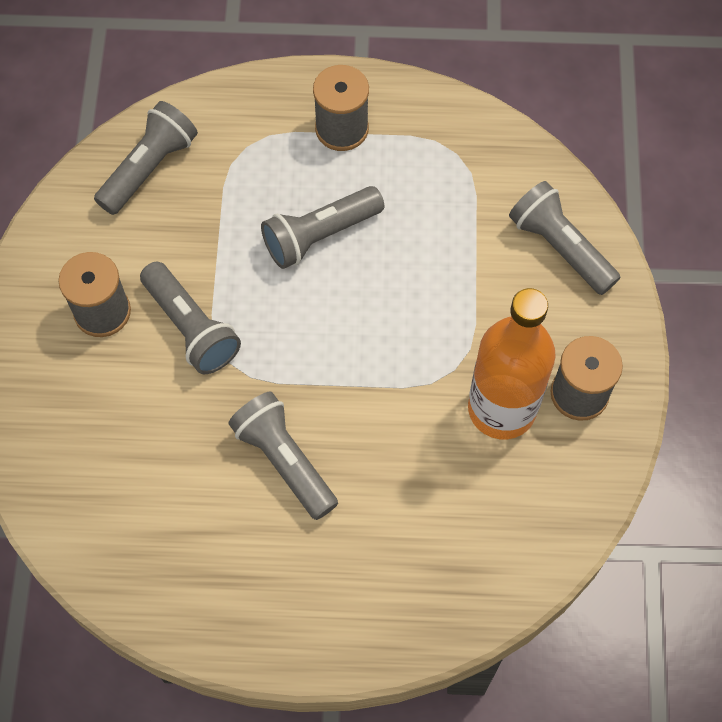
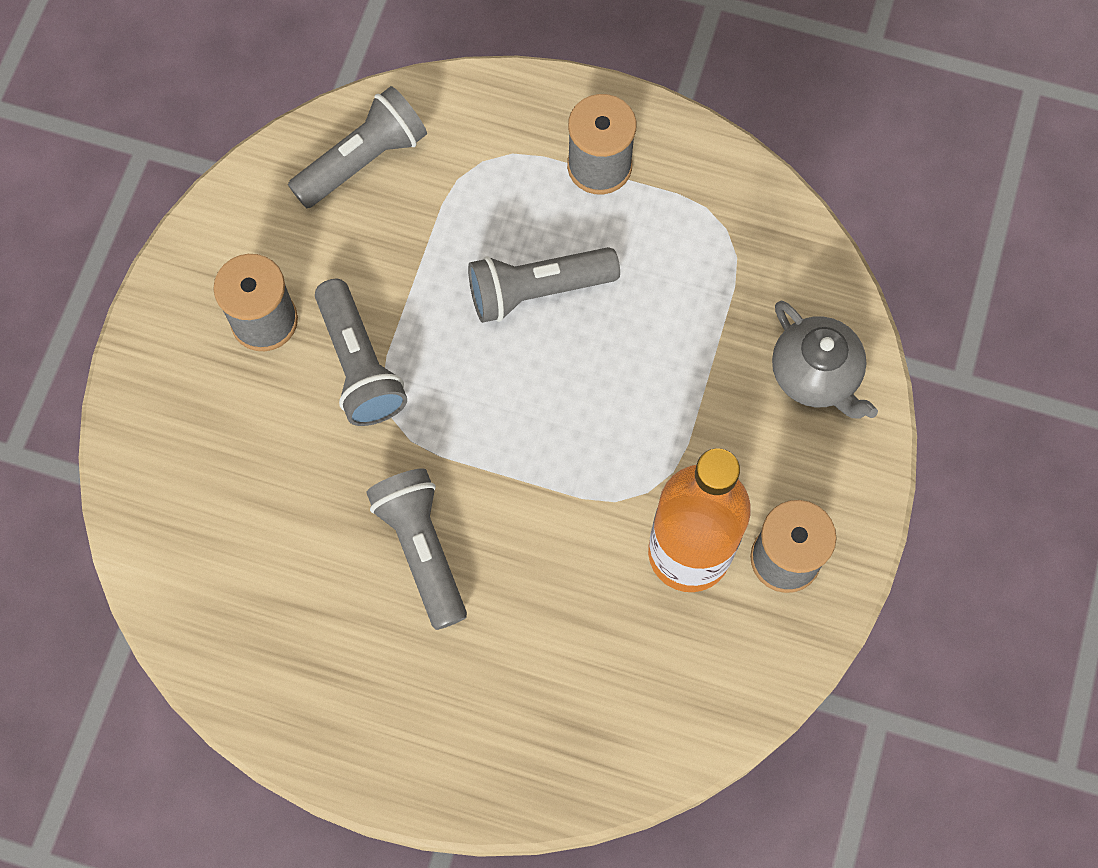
camera: 15 degrees right, 5 degrees up
(560, 247) = (815, 375): grey flashlight -> grey teapot

